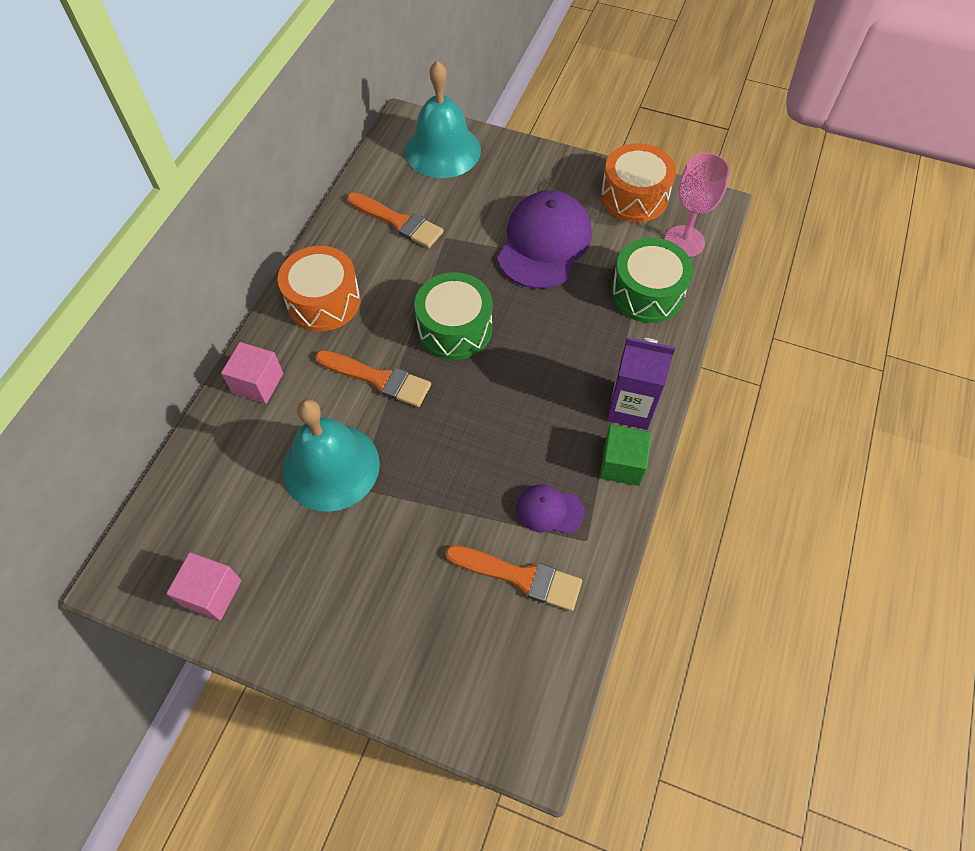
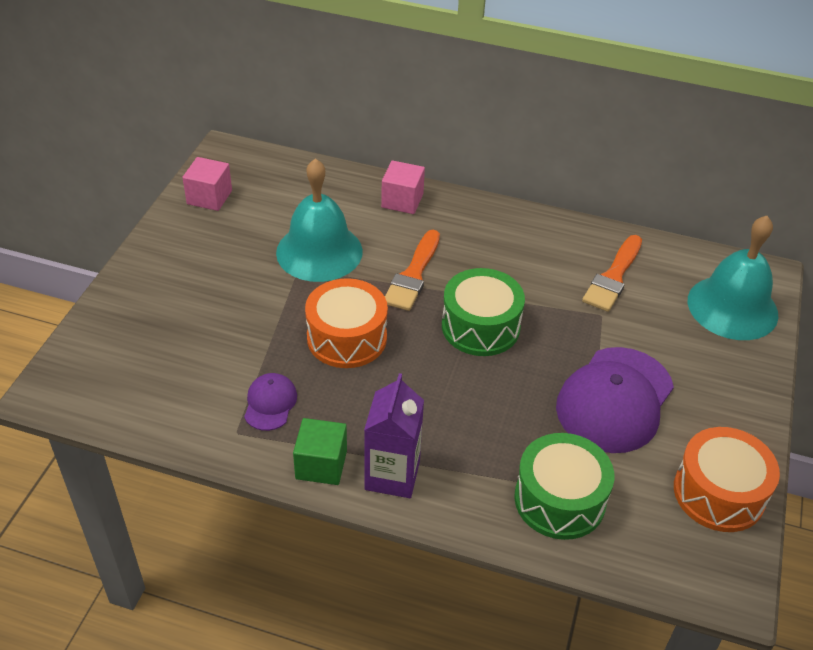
camera: 85 degrees right, 15 degrees down
(323, 301) = (499, 232): orange drum -> orange drum (347, 338)
(520, 577) = (203, 381): orange brush -> none
(544, 243) = (614, 400): purple cap -> purple cap turned 105 degrees clockwise
(684, 241) = (655, 546): pink goblet -> none

